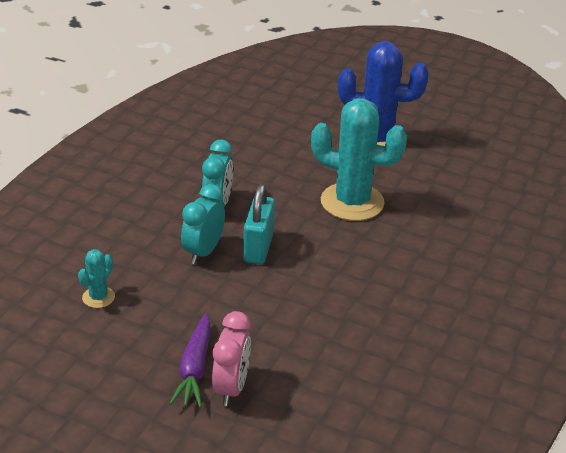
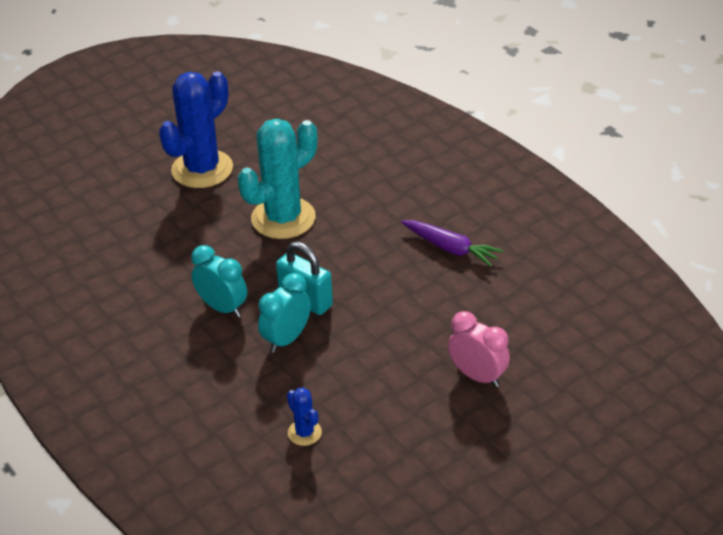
camera: 60 degrees left, 5 degrees up
(98, 297) = (304, 433): turquoise cactus -> blue cactus
(195, 368) = (441, 392): purple carrot -> purple carrot (450, 248)
(203, 252) = (286, 339): turquoise clock -> turquoise clock turned 75 degrees clockwise

